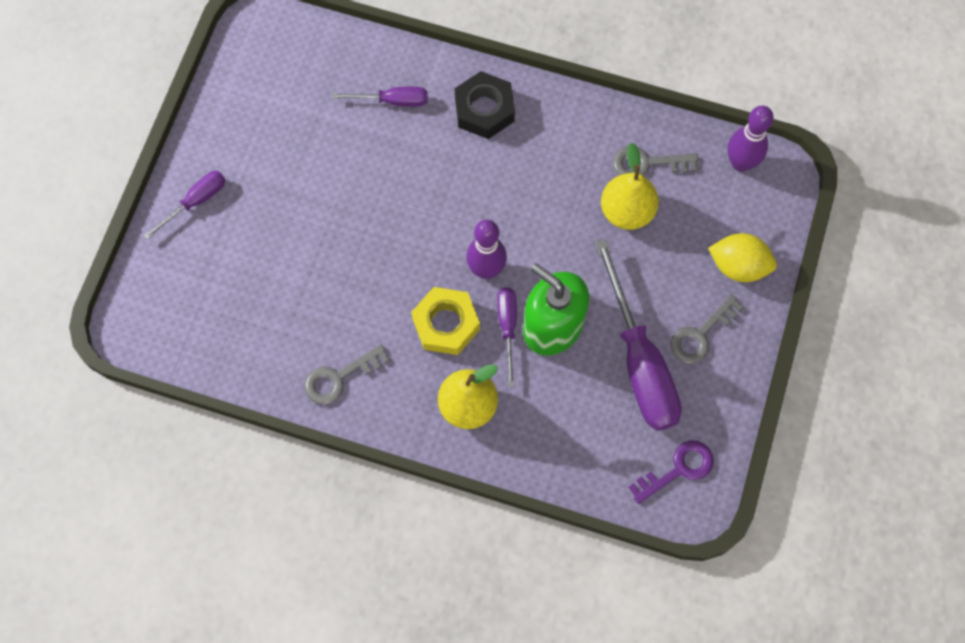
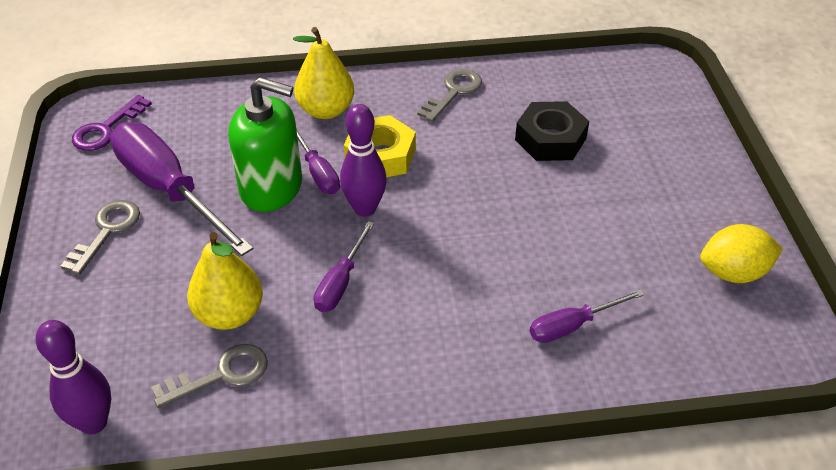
camera: 155 degrees right, 25 degrees down
(196, 202) = (692, 163): purple screwdriver -> purple screwdriver (340, 282)
(484, 110) = (457, 358): black nut -> black nut (550, 139)
(738, 266) = (75, 307): yellow lemon -> yellow lemon (733, 273)

